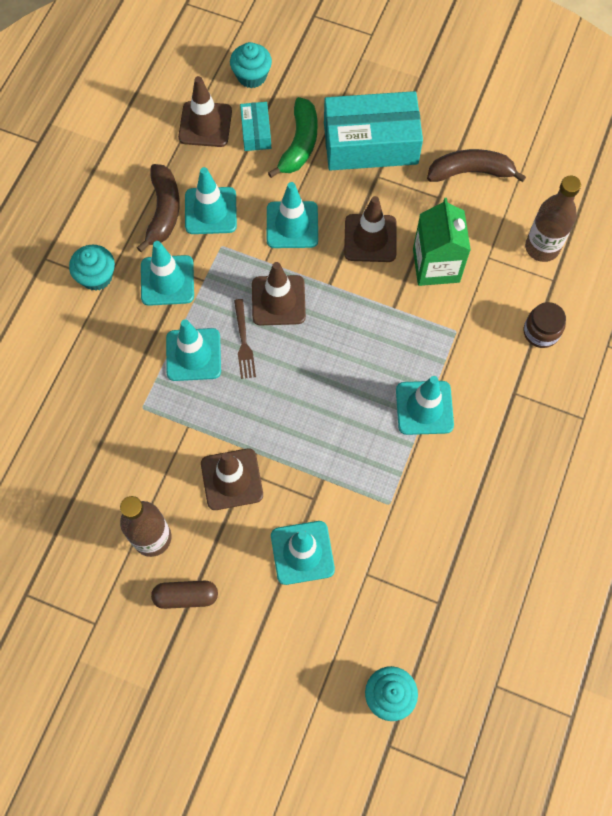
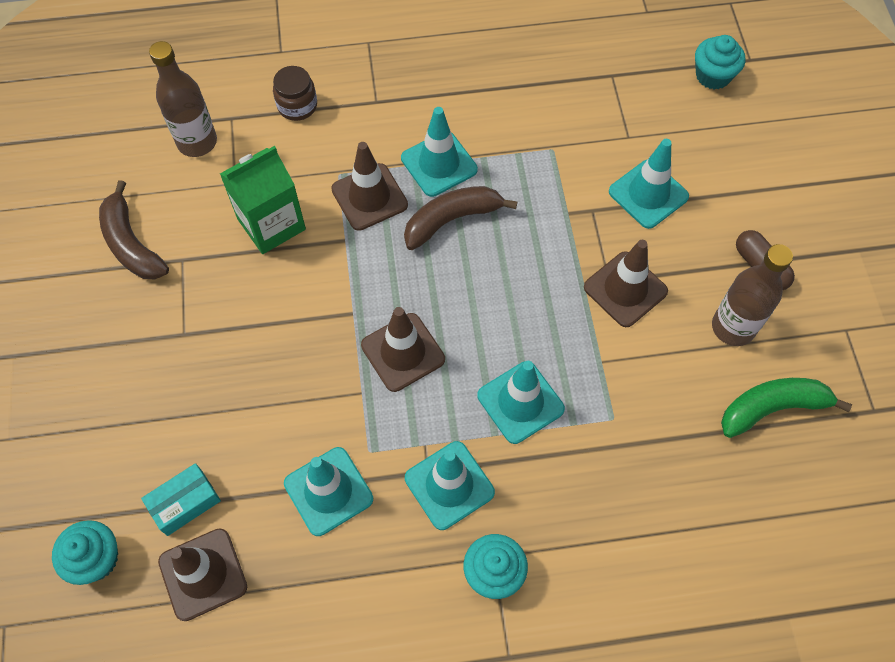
camera: 120 degrees left, 5 degrees down
(163, 211) = (359, 547): brown banana -> brown banana (452, 220)
(244, 342) = (474, 359): brown fork -> none
(292, 225) = (298, 389): turquoise traffic cone -> none
(299, 144) = (179, 441): green banana -> green banana (772, 408)
(370, 143) = (140, 362): turquoise box -> none
(370, 238) = (272, 301): brown traffic cone -> brown traffic cone (369, 197)

